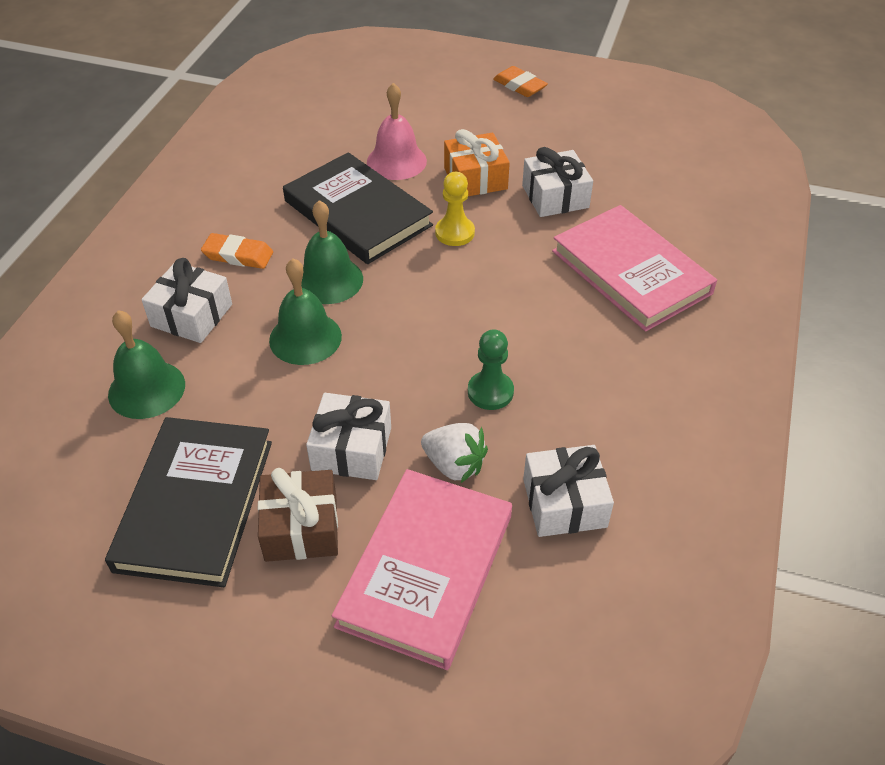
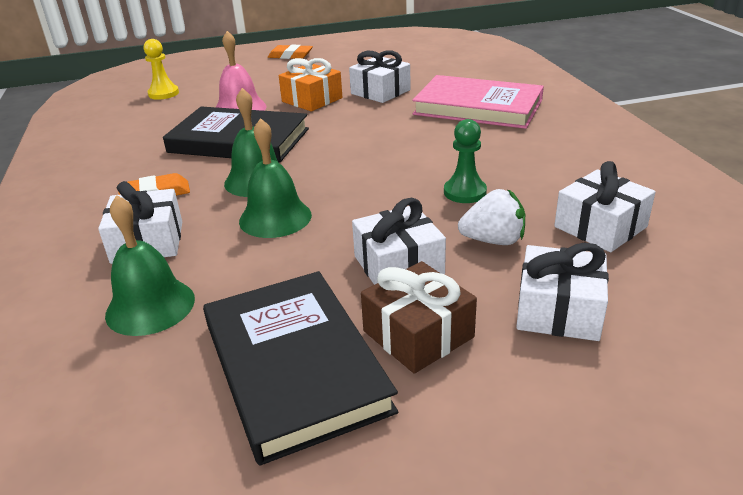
camera: 30 degrees left, 15 degrees down
(426, 570) = (558, 310): pink book -> white gift
(455, 233) = (330, 127): yellow pawn -> yellow pawn (163, 93)

